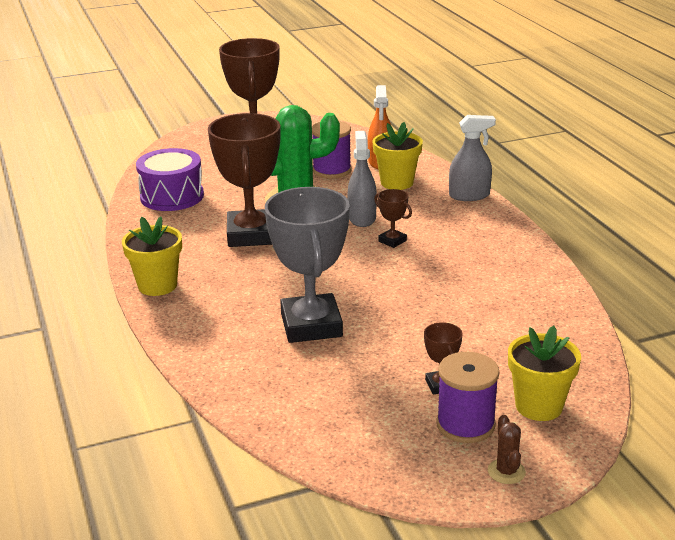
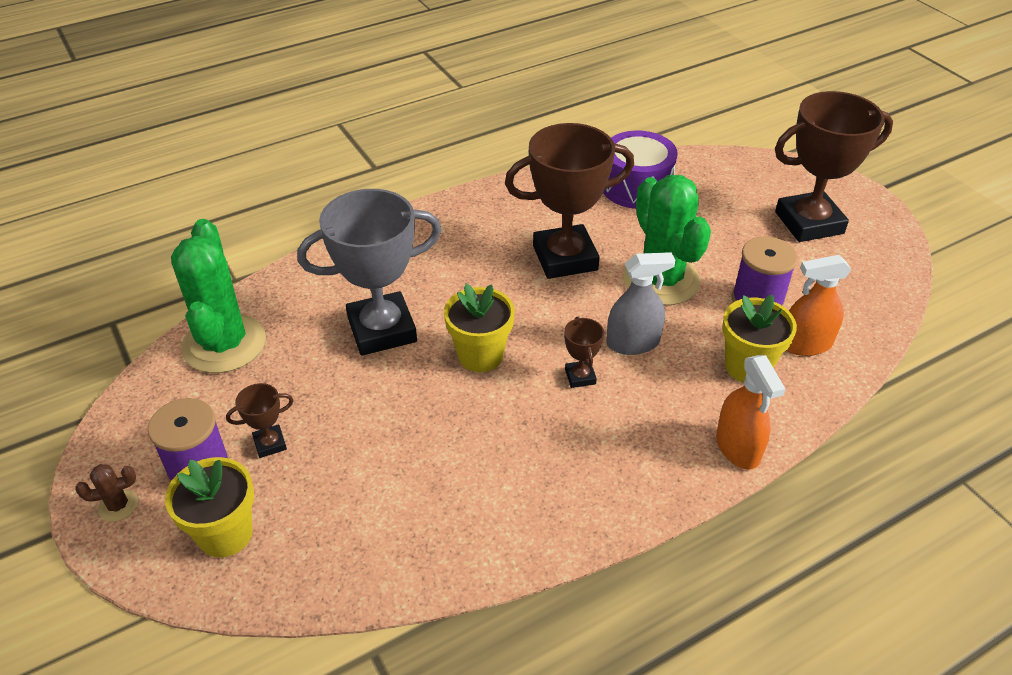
camera: 80 degrees right, 15 degrees up
(157, 285) = (447, 214): yellow flower pot -> yellow flower pot (480, 355)
(301, 417) = (224, 344): none -> green cactus
(392, 241) = (580, 377): brown trophy -> brown trophy turned 45 degrees counterclockwise
(469, 195) = (737, 447): grey spray bottle -> orange spray bottle

